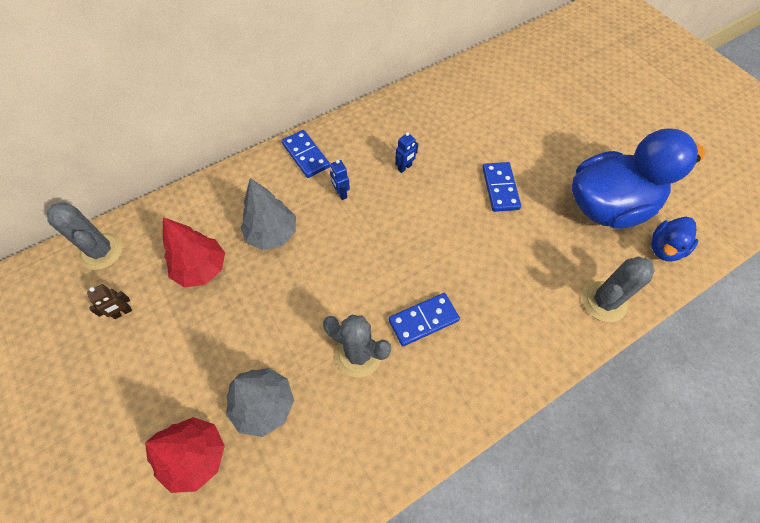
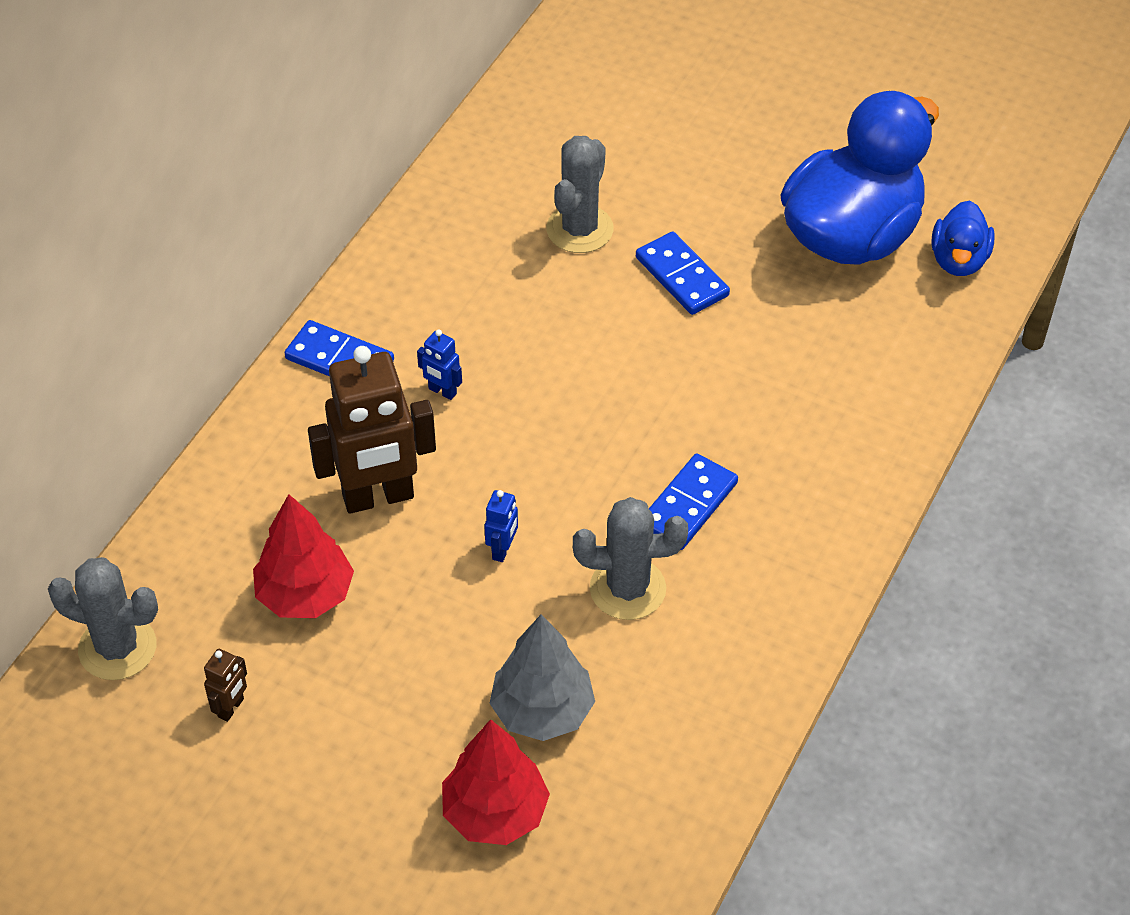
camera: 30 degrees left, 10 degrees down
(272, 234) = (378, 497): grey tree -> brown robot
(405, 167) = (515, 309): blue robot -> blue robot (502, 550)
(604, 301) = (916, 367): grey cactus -> grey cactus (579, 229)

